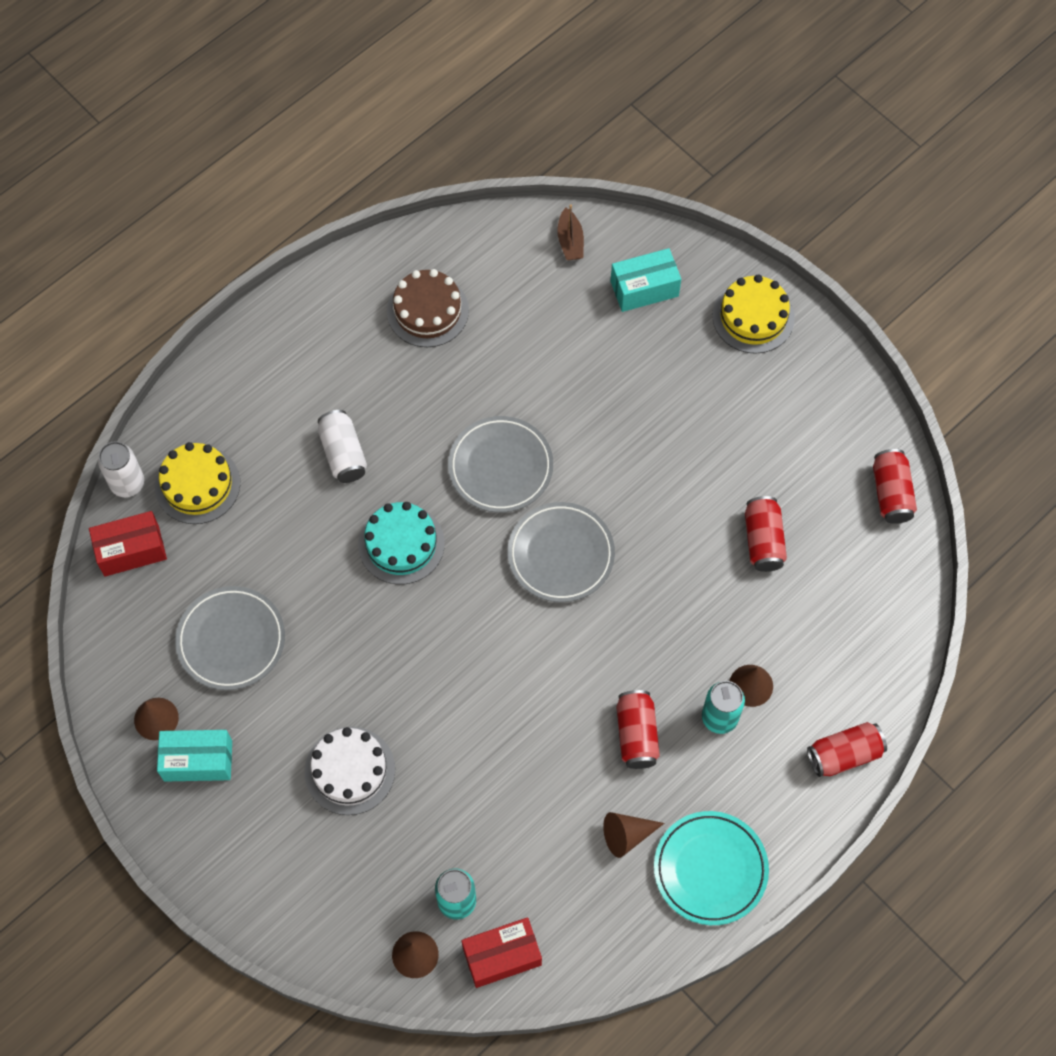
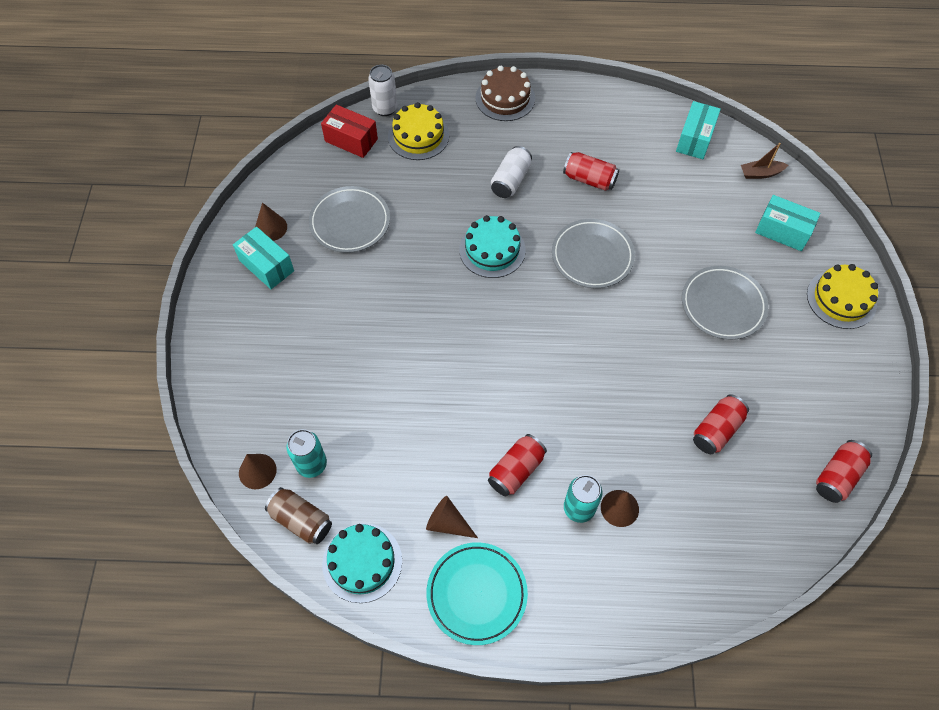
camera: 45 degrees right, 5 degrees down
(350, 770) = (335, 340): white cake -> none
(427, 311) = (635, 147): brown cake -> brown cake (505, 98)
(475, 253) = (695, 139): none -> turquoise box
(502, 956) = (301, 520): red box -> brown can
(561, 554) = (578, 331): grey plate -> grey plate (723, 305)
(570, 241) = (760, 173): brown boat -> brown boat turned 45 degrees clockwise
(591, 938) = (362, 562): none -> turquoise cake
(844, 754) = (639, 608): red can -> red can (589, 179)

